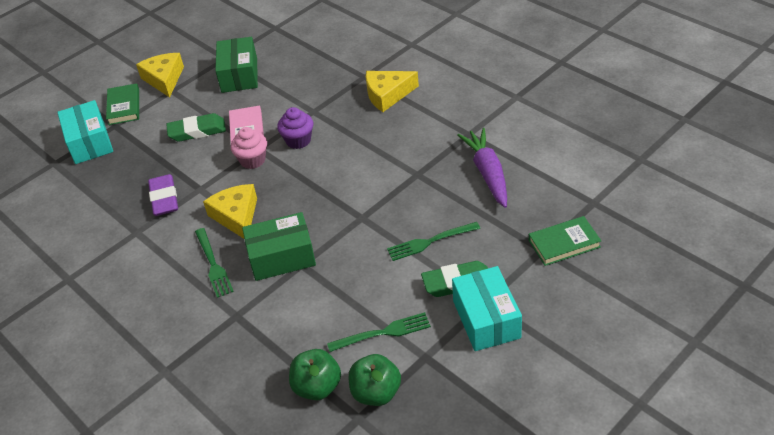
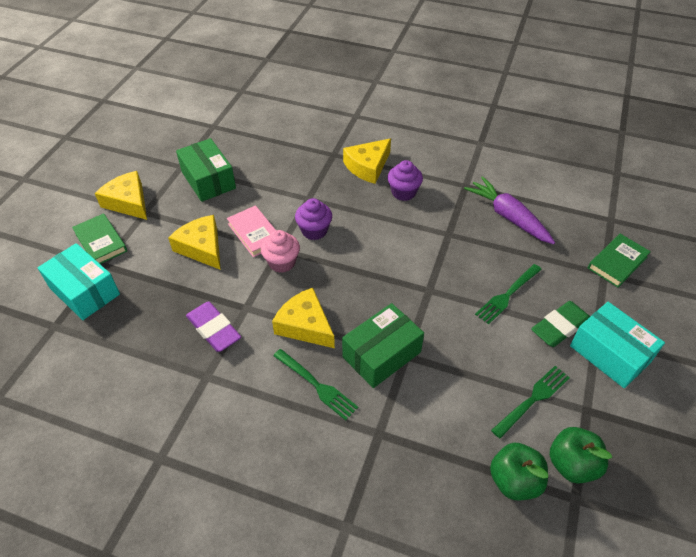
camera: 30 degrees left, 5 degrees up
(197, 131) = (202, 248): green eraser -> yellow cheese
(403, 126) = (403, 192): none -> purple cupcake

